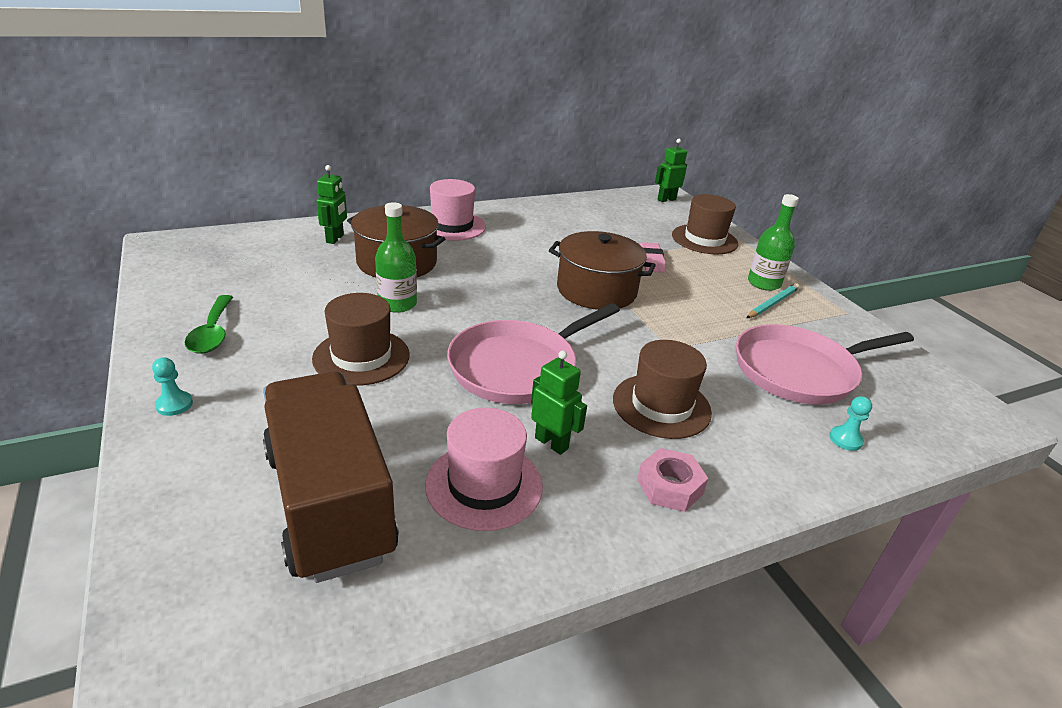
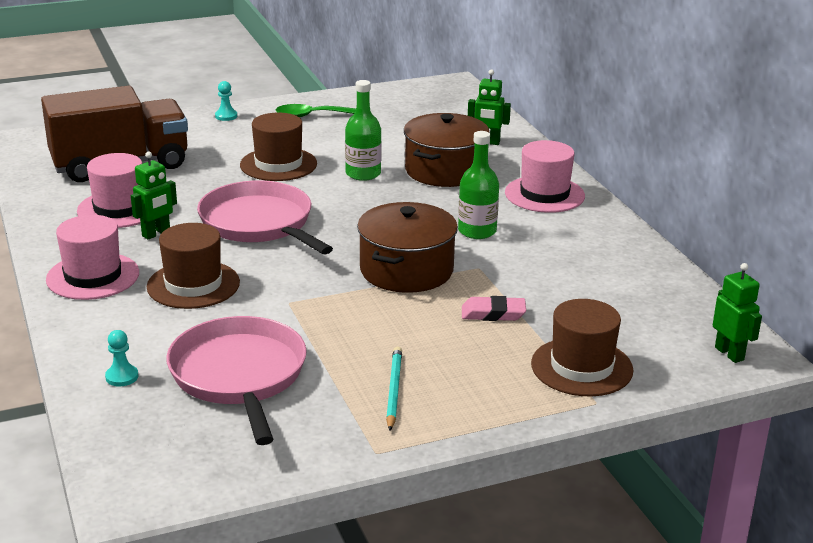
camera: 95 degrees right, 5 degrees down
(669, 487) = (93, 276): pink nut -> pink hat
(764, 283) = (450, 394): green bottle -> green bottle (477, 231)
(772, 303) = (393, 390): turquoise pencil -> turquoise pencil turned 135 degrees counterclockwise

